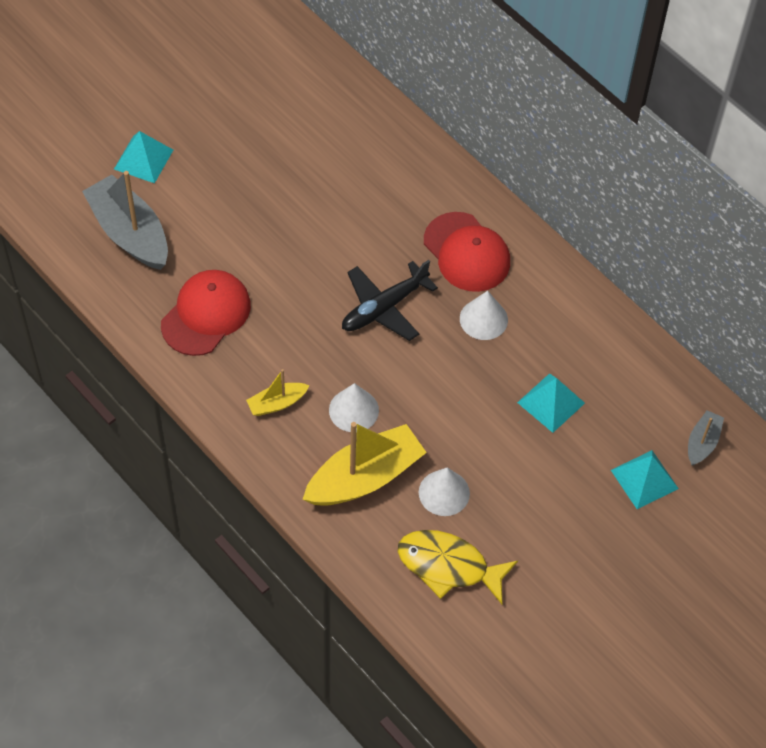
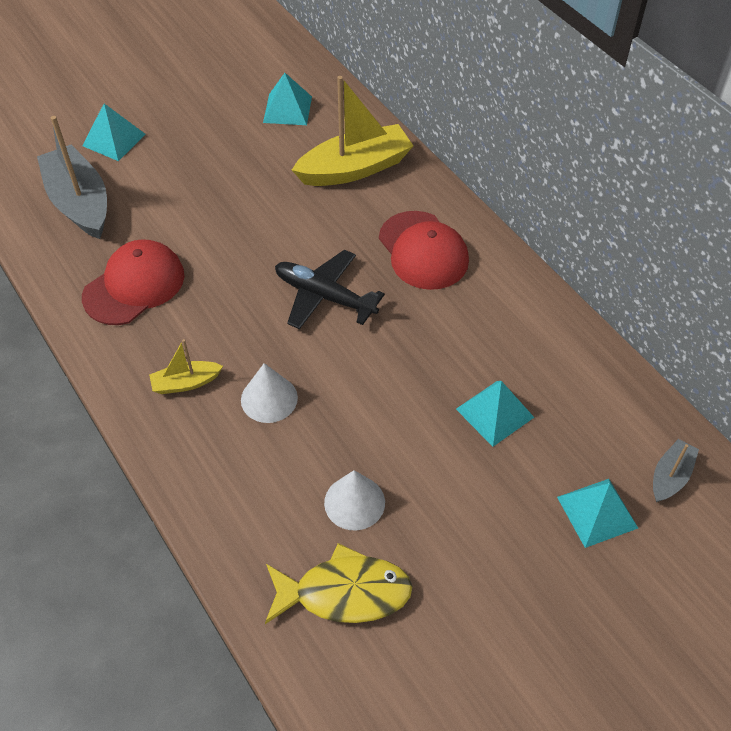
camera: 10 degrees right, 5 degrees down
(309, 108) = (287, 109): none -> turquoise pyramid
(364, 477) = (265, 474): yellow boat -> yellow boat (354, 168)
(384, 307) = (324, 296): black plane -> black plane turned 60 degrees clockwise
(448, 566) = (344, 592): yellow fish -> yellow fish turned 150 degrees clockwise
(483, 319) = (431, 317): white cone -> none

